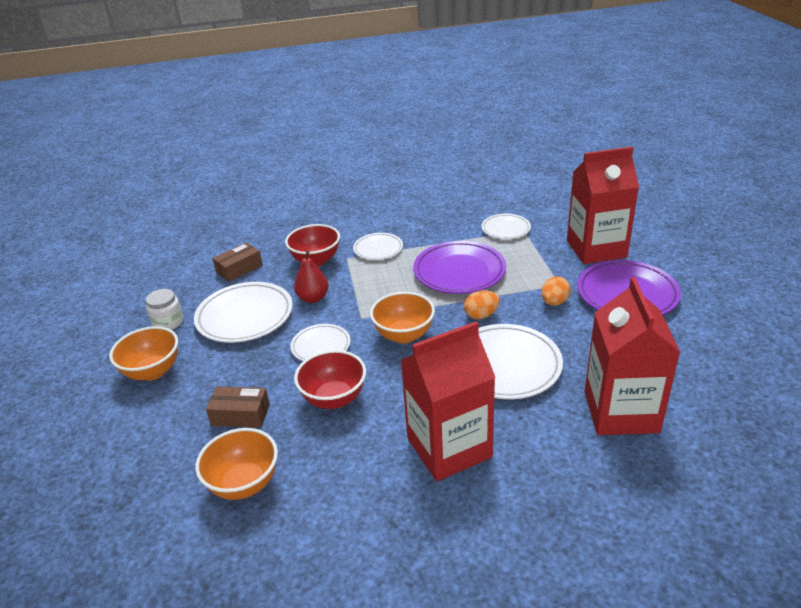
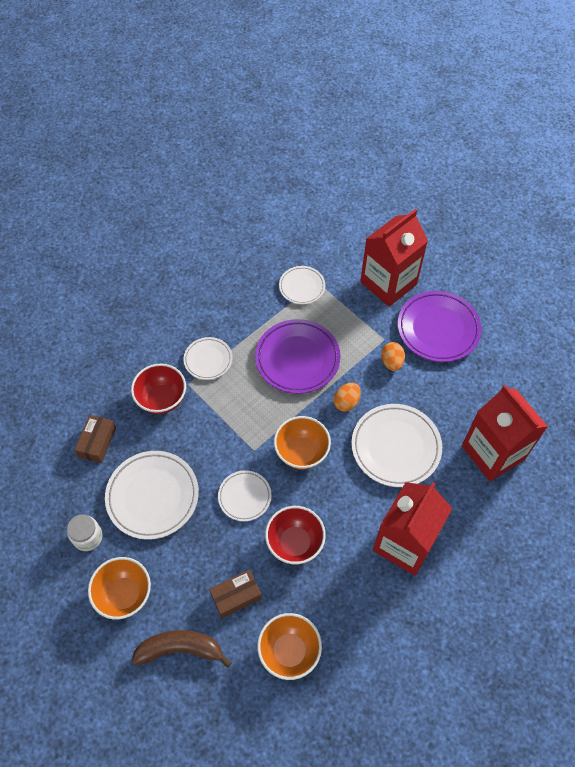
camera: 35 degrees left, 25 degrees up
(152, 432) = (180, 649): none -> brown banana
(313, 298) = (196, 447): red pear -> none

